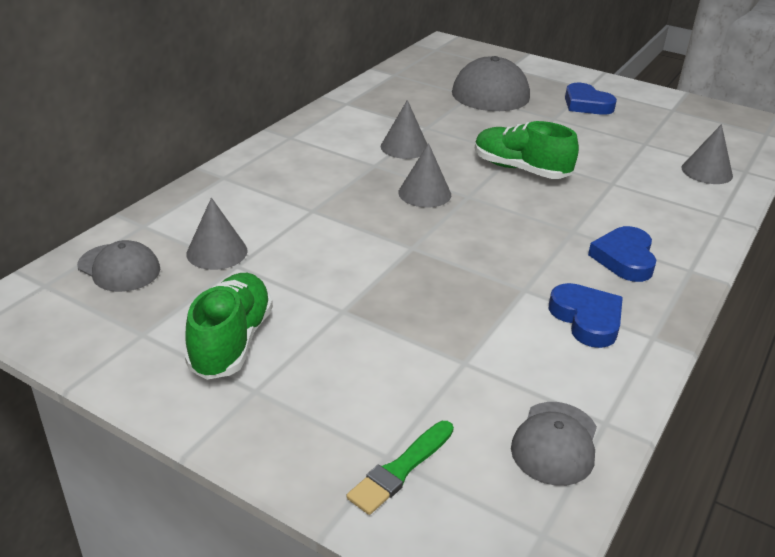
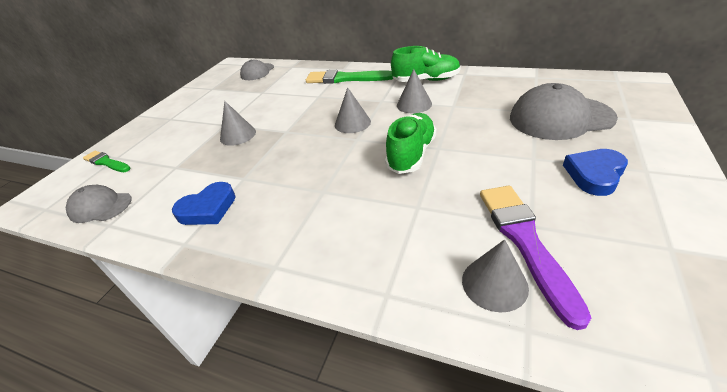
camera: 85 degrees right, 5 degrees up
(217, 252) = (272, 85): grey cone -> grey cone (238, 135)
(232, 342) = (203, 106): green shoe -> green shoe (426, 80)
(269, 180) = (345, 79): none -> green brush
(624, 258) = (287, 222): blue heart -> none
(663, 150) = (525, 242): none -> purple brush

